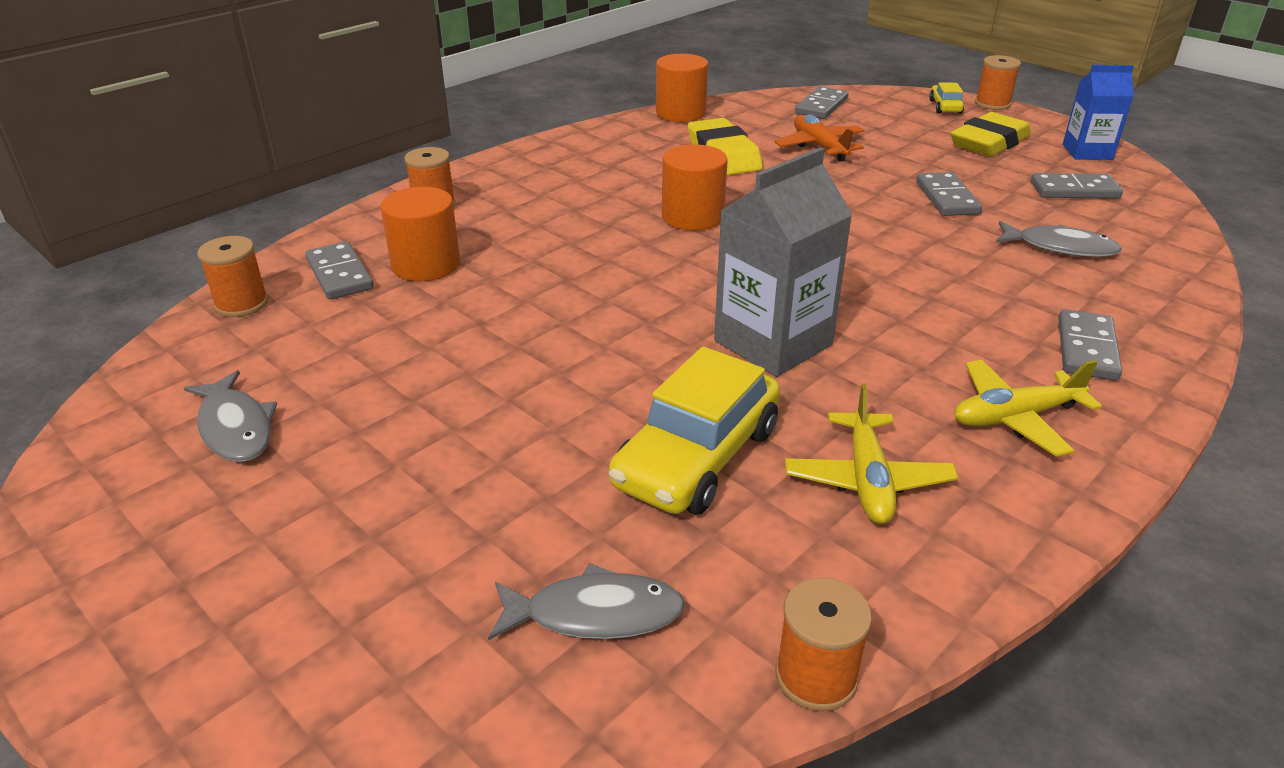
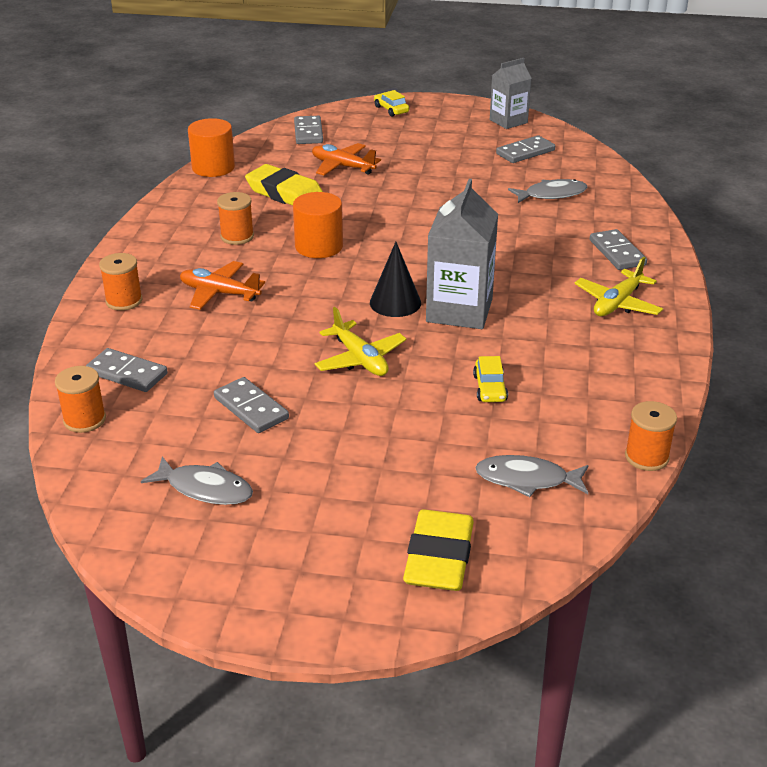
camera: 35 degrees left, 0 degrees up
(426, 265) = (180, 344): orange cylinder -> none
(530, 229) = (219, 293): none -> orange plane
(595, 614) = (527, 479): grey fish -> grey fish turned 135 degrees counterclockwise
(697, 457) = (490, 388): yellow car -> yellow car, size x0.48
(704, 305) = (395, 302): none -> black cone
(867, 480) = (581, 363): yellow plane -> yellow plane (360, 359)
(947, 198) = (460, 181): grey domino -> grey domino (251, 408)
(989, 142) = (445, 131): yellow eraser -> yellow eraser (439, 557)
(992, 104) = (419, 99): orange spool -> orange spool (237, 236)
(1087, 152) = (508, 121): blue carton -> grey carton

